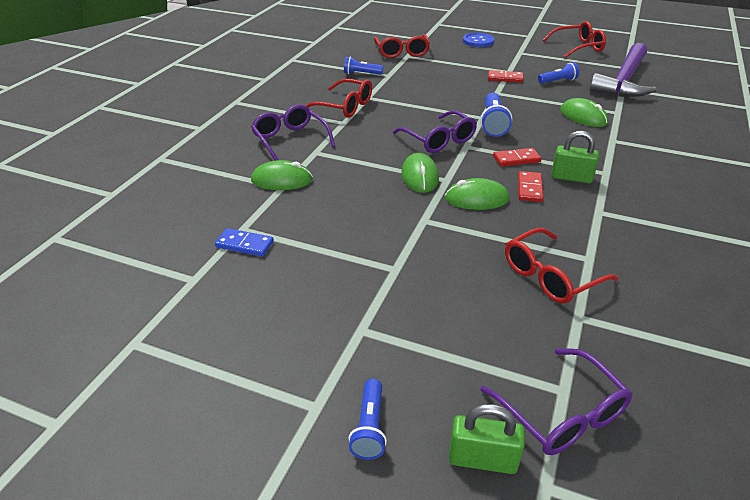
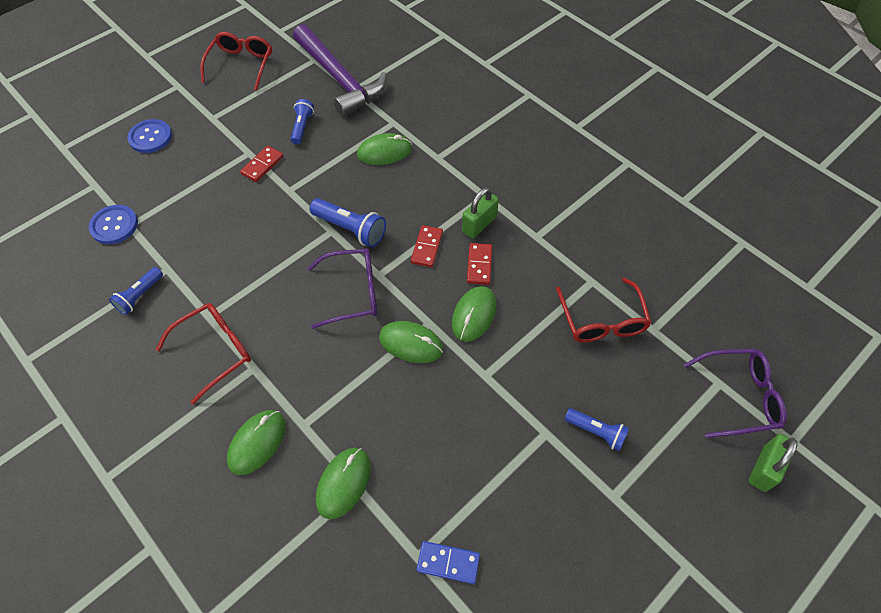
camera: 65 degrees left, 20 degrees up
(245, 244) = (448, 562): blue domino -> blue domino turned 60 degrees clockwise
(290, 140) = (257, 443): purple glasses -> green mouse
(370, 427) = (719, 533): blue flashlight -> blue flashlight (596, 432)
(402, 52) = (114, 225): red glasses -> blue button
(529, 188) = (479, 265): red domino -> red domino turned 60 degrees clockwise

